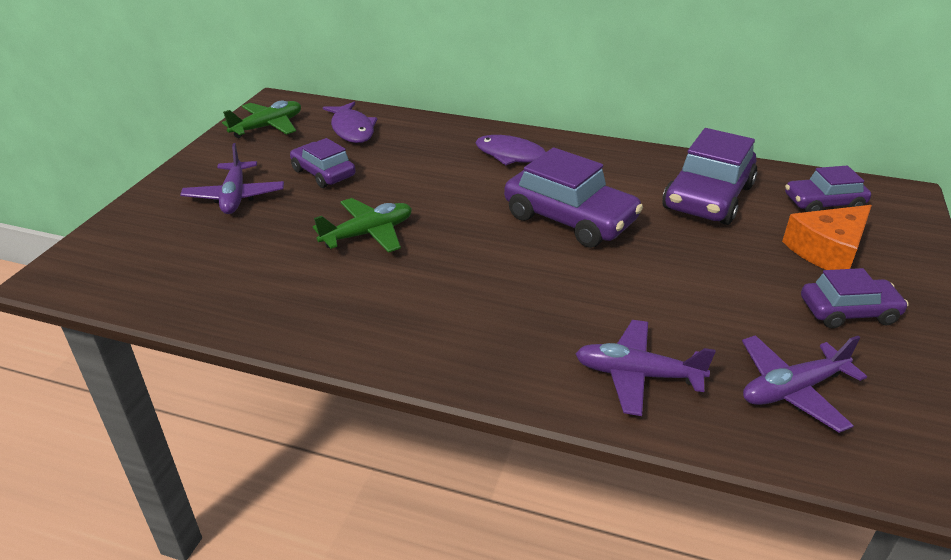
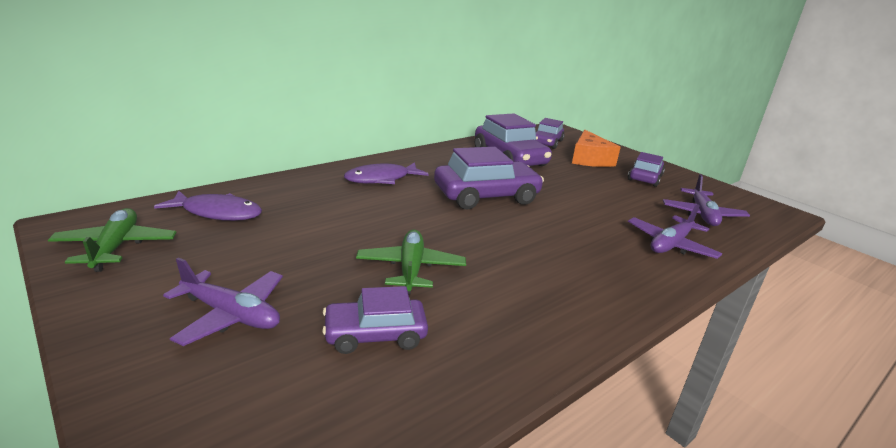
camera: 60 degrees left, 10 degrees down
(323, 173) = (272, 252): purple car -> purple car (375, 335)

